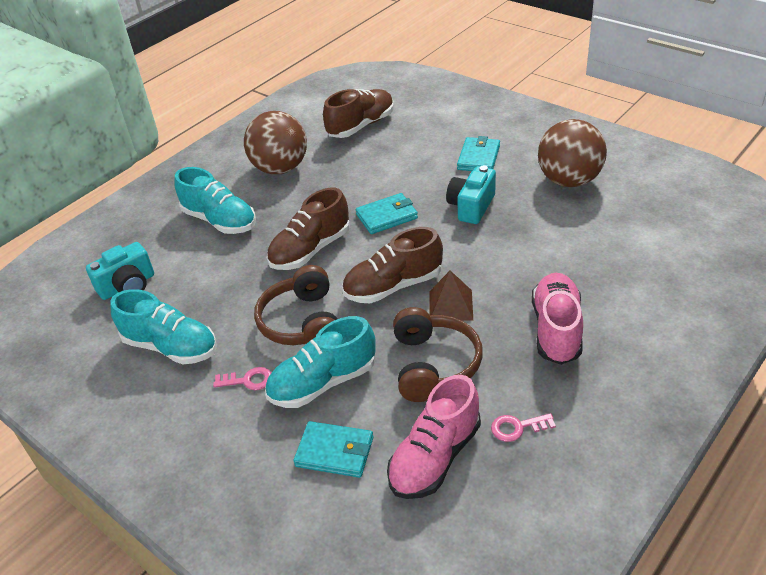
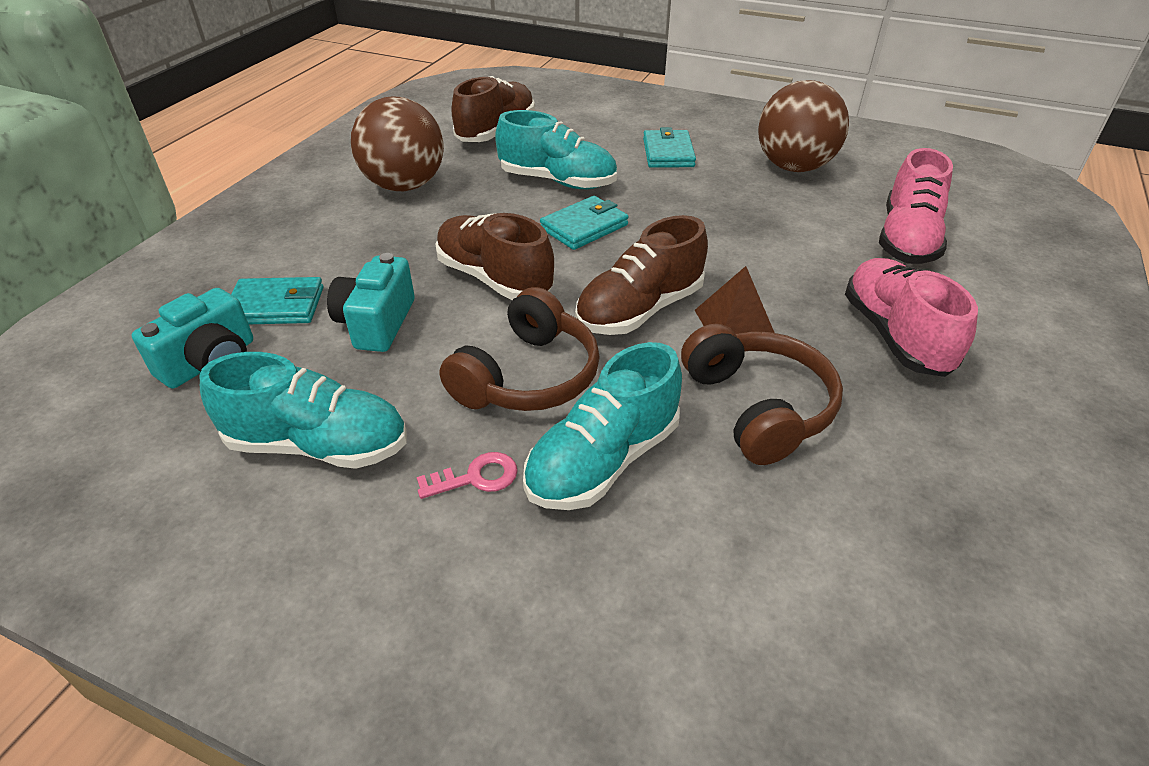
camera: 20 degrees left, 0 degrees up
(220, 221) = (338, 256): turquoise shoe -> turquoise shoe (557, 181)
(302, 322) = (527, 376): brown headphones -> brown headphones turned 120 degrees counterclockwise
(310, 250) = (494, 278): brown shoe -> brown shoe turned 105 degrees clockwise
(334, 452) = (678, 570): turquoise wallet -> turquoise wallet (276, 306)
(435, 457) = (842, 546): pink shoe -> pink shoe (907, 239)
(471, 206) = (691, 205): turquoise camera -> turquoise camera (376, 323)
(517, 427) = (933, 477): pink key -> none

